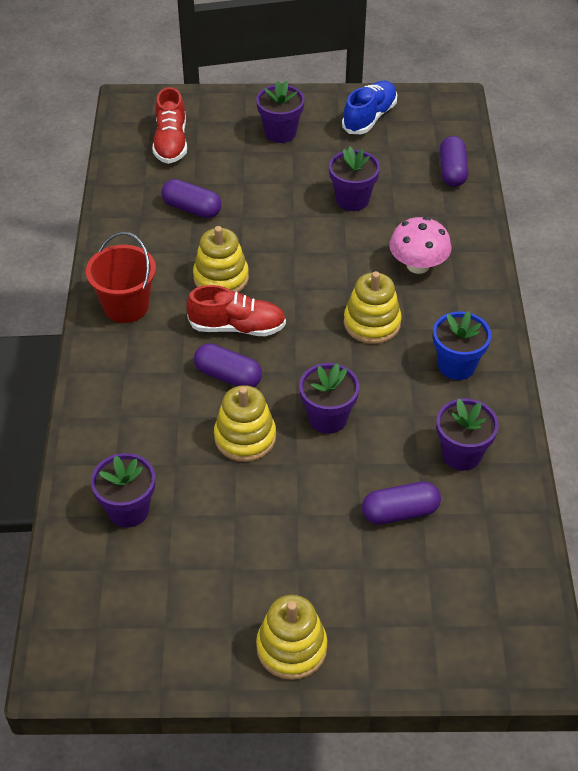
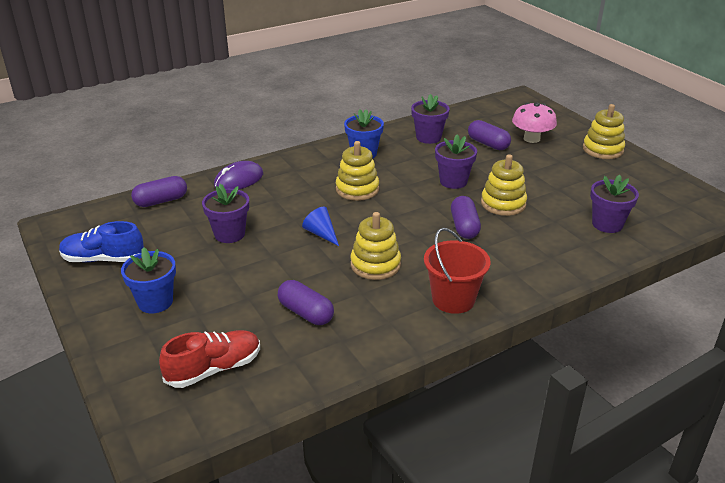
camera: 120 degrees left, 15 degrees down
(192, 209) = (306, 313): purple capsule -> purple capsule turned 45 degrees counterclockwise
(237, 327) = (417, 239): red shoe -> none
(280, 133) = (155, 302): purple flower pot -> blue flower pot
(303, 261) = (321, 234): none -> blue cone
(418, 265) = (283, 188): pink mushroom -> pink mushroom (531, 139)
(460, 237) = (239, 180): none -> purple mouse

